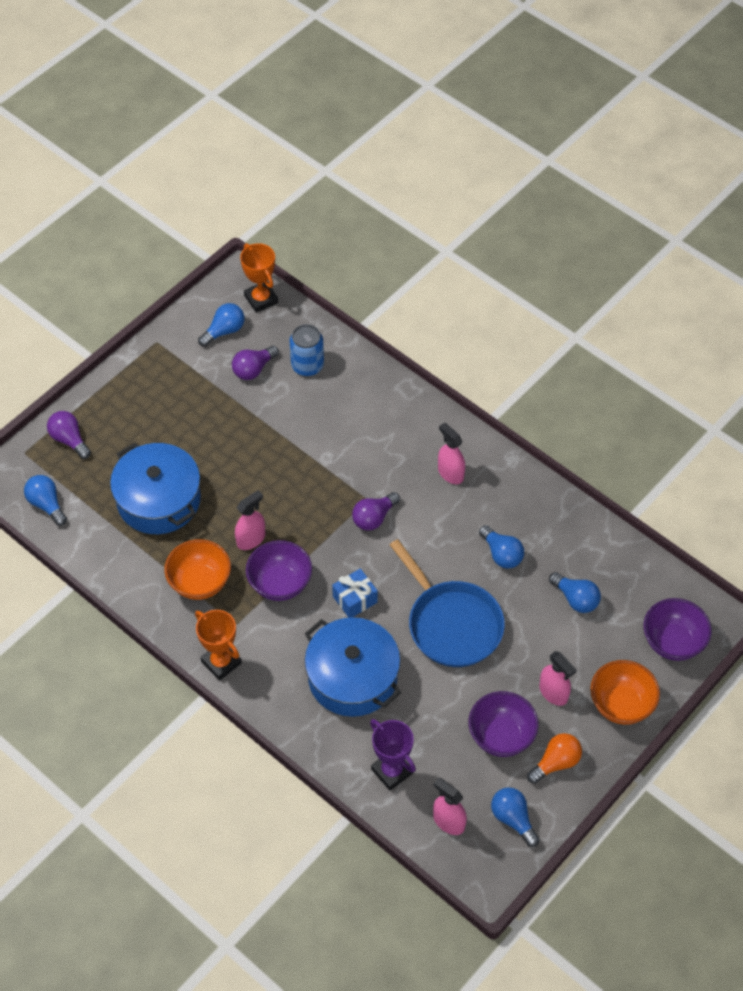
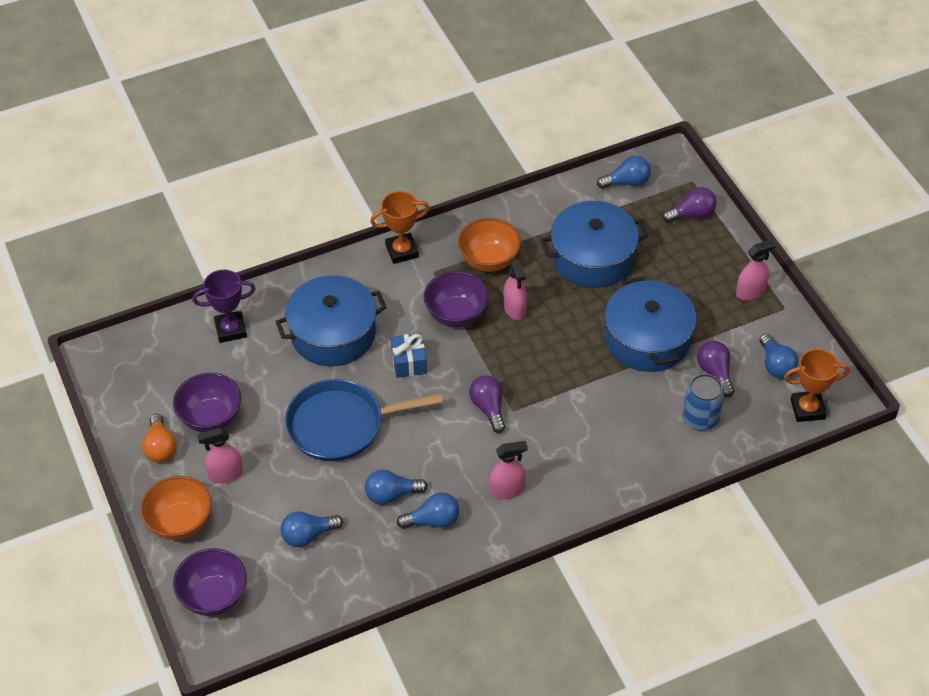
camera: 115 degrees right, 5 degrees down
(238, 427) = (647, 339): none -> blue pot
(448, 821) = (162, 351): pink spray bottle -> pink spray bottle (750, 292)
(513, 819) = (133, 395): blue light bulb -> blue light bulb (433, 520)

